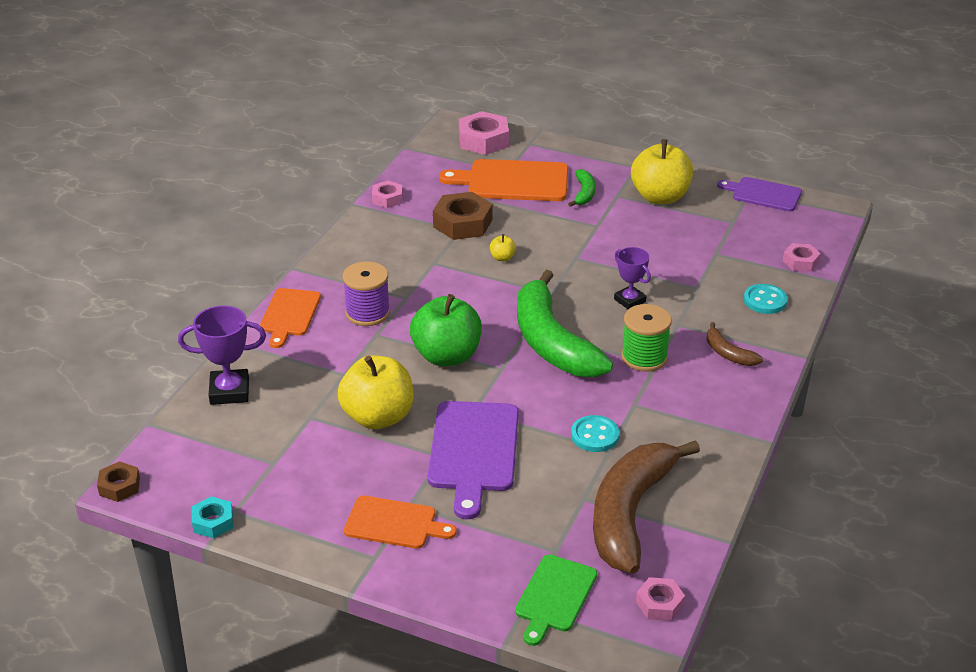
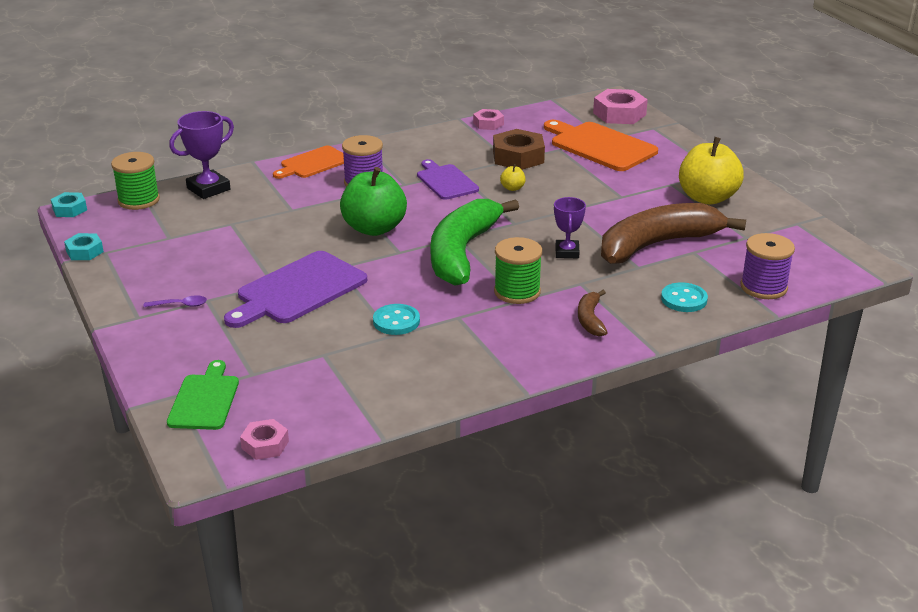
camera: 40 degrees right, 5 degrees down
(119, 486) = (69, 209): brown nut -> turquoise nut
(177, 439) = (139, 200): none -> green spool
(229, 391) = (208, 189): purple trophy -> purple trophy turned 75 degrees counterclockwise
(378, 417) = (271, 242): yellow apple -> none
(394, 523) = (180, 305): orange cutting board -> purple spoon
(554, 596) = (205, 400): green cutting board -> green cutting board turned 120 degrees clockwise
(584, 193) = (645, 173): green banana -> none
(630, 514) = (339, 380): brown banana -> brown banana (657, 245)
(763, 194) = (808, 229): purple cutting board -> purple cutting board (446, 181)
(800, 262) = (763, 287): pink nut -> purple spool

